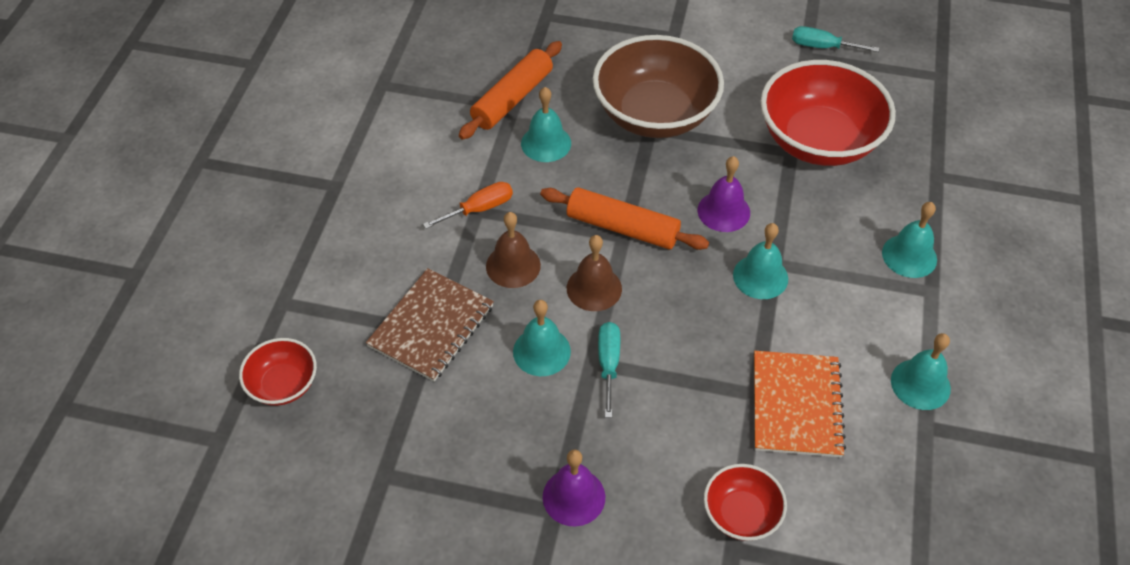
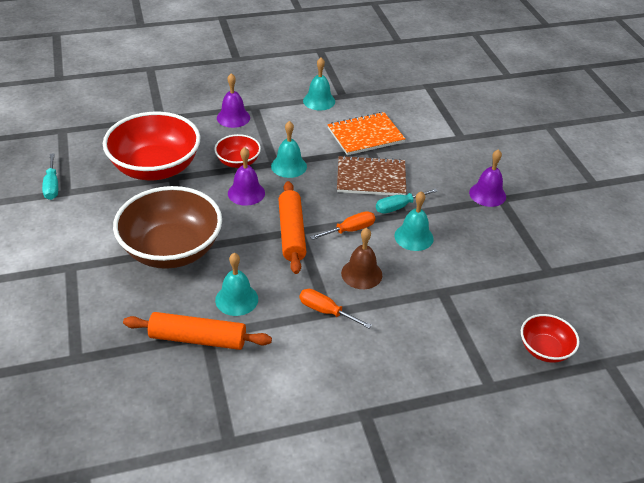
camera: 120 degrees left, 10 degrees down
(431, 326) = (439, 294): brown notebook -> brown notebook (371, 178)
(594, 288) = (350, 230): brown bell -> orange screwdriver
(741, 514) = (442, 139): red bowl -> red bowl (238, 162)
(909, 256) = (233, 117): turquoise bell -> purple bell

